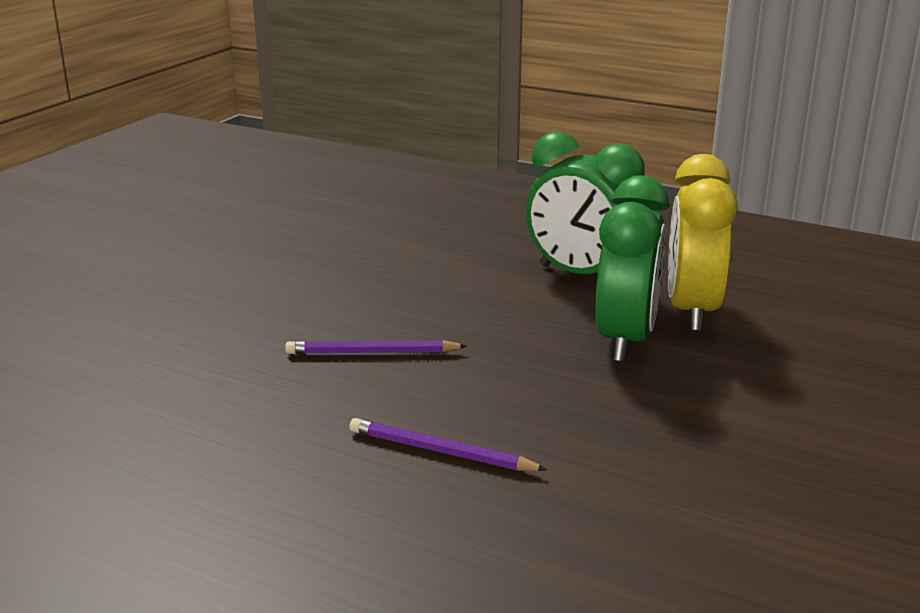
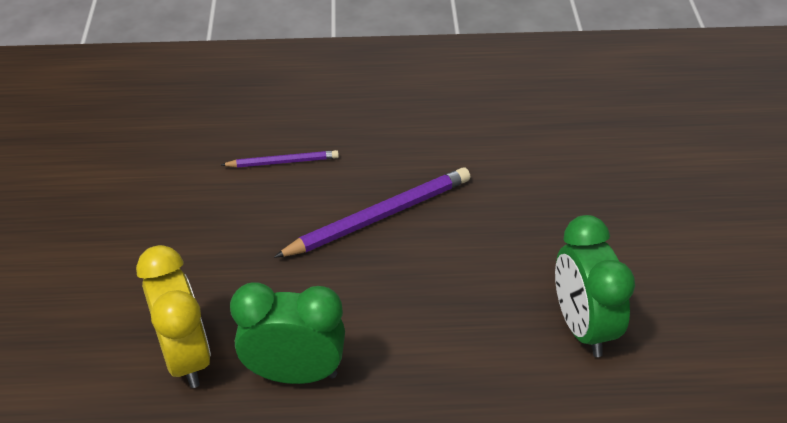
camera: 150 degrees right, 20 degrees up
(372, 353) = (378, 216): purple pencil -> purple pencil, size x1.79
(625, 340) = (223, 297): green clock -> green clock (582, 326)

